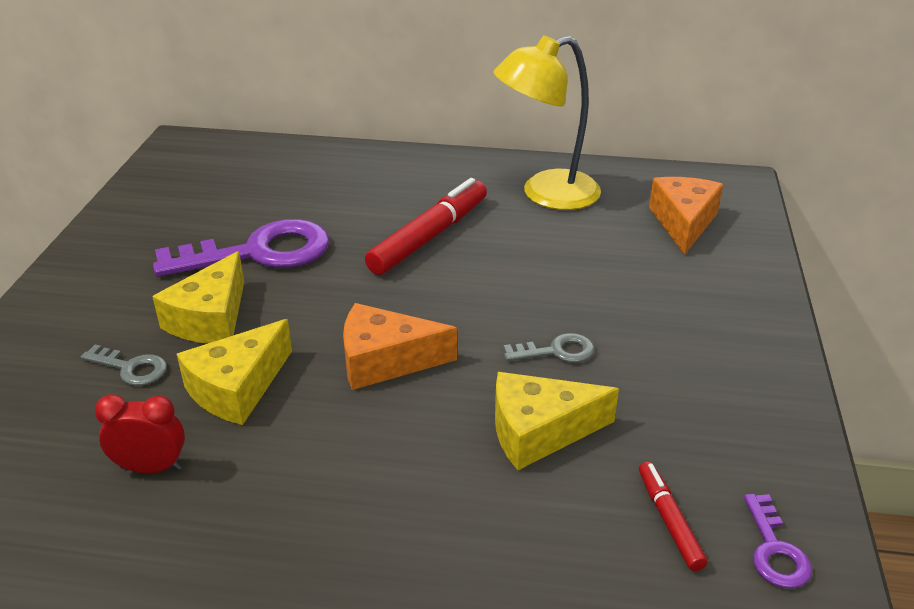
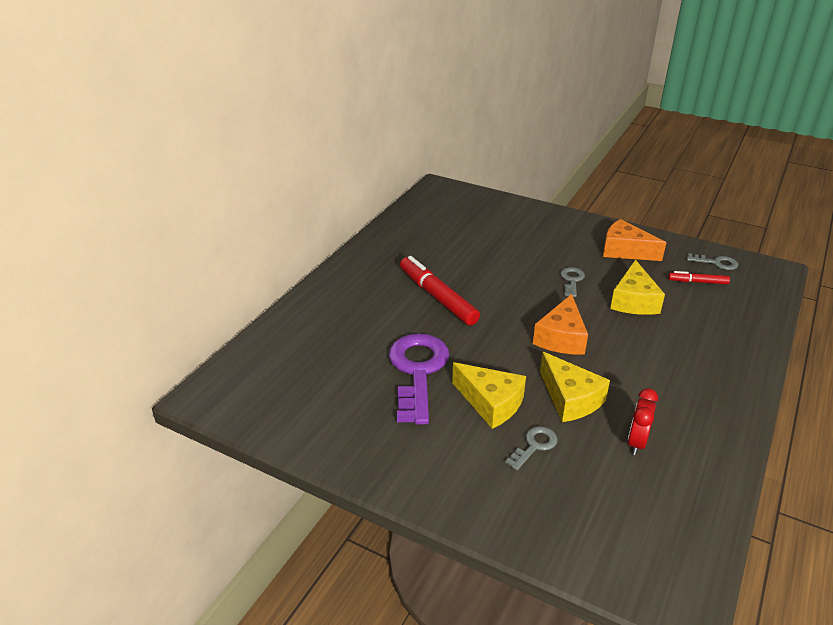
camera: 70 degrees left, 0 degrees up
(546, 194) = (413, 245): yellow lamp -> none
(683, 222) = (470, 213): orange cheese -> orange cheese (625, 251)
(775, 550) = (716, 263): purple key -> grey key

